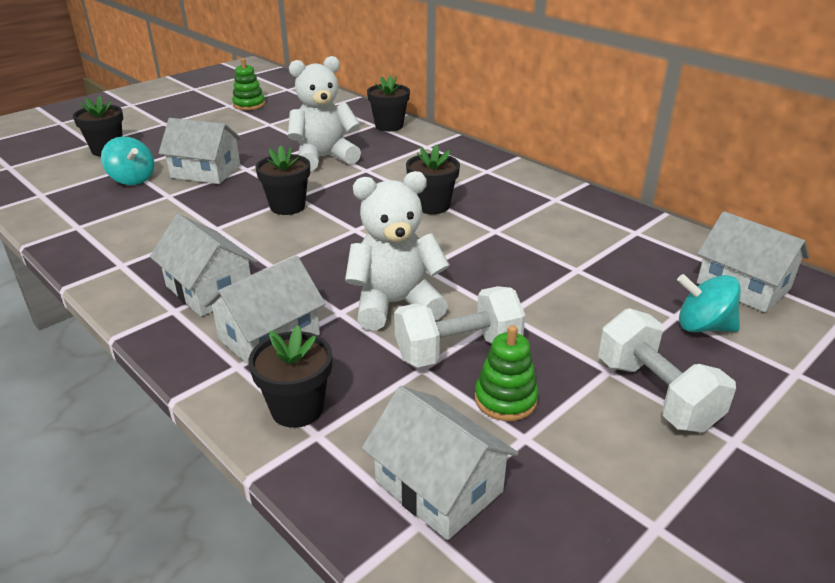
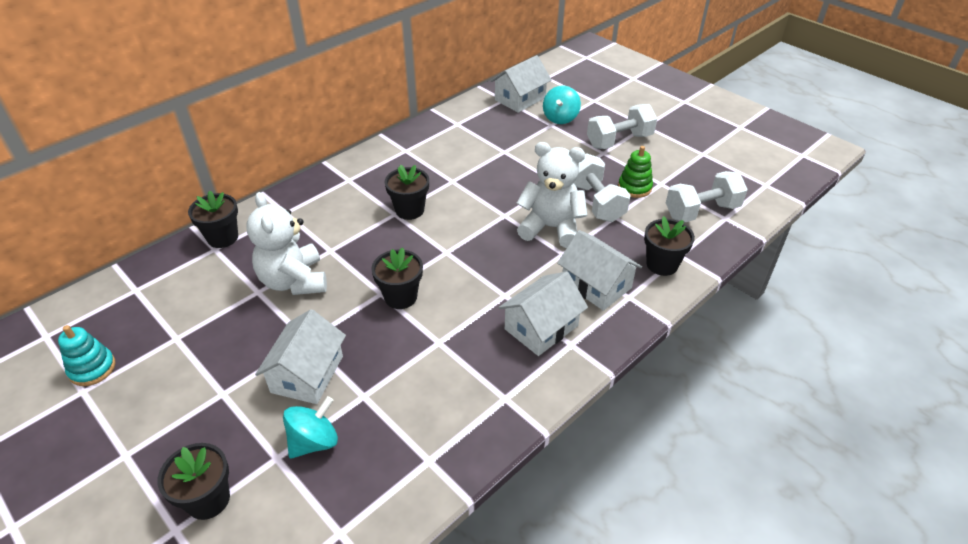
camera: 90 degrees left, 10 degrees up
(249, 105) = (92, 368): green stacking toy -> turquoise stacking toy
(395, 304) = (551, 228): white teddy bear -> white teddy bear turned 120 degrees clockwise
(439, 486) = (701, 211): white house -> white dumbbell

